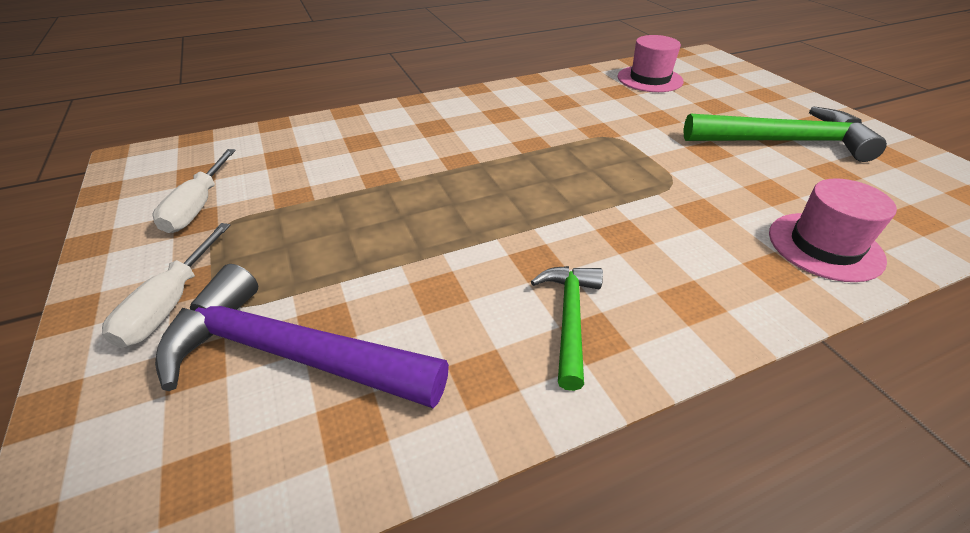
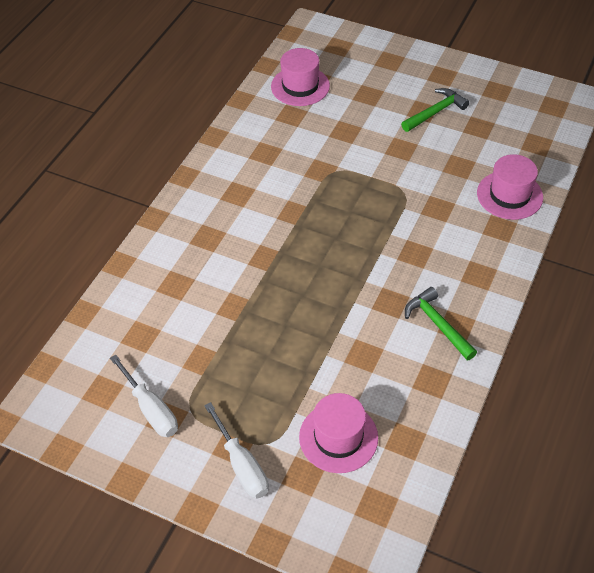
camera: 40 degrees left, 10 degrees up
(289, 354) = (338, 437): purple hammer -> pink hat
(784, 142) = (435, 112): green hammer -> green hammer, size x0.56

